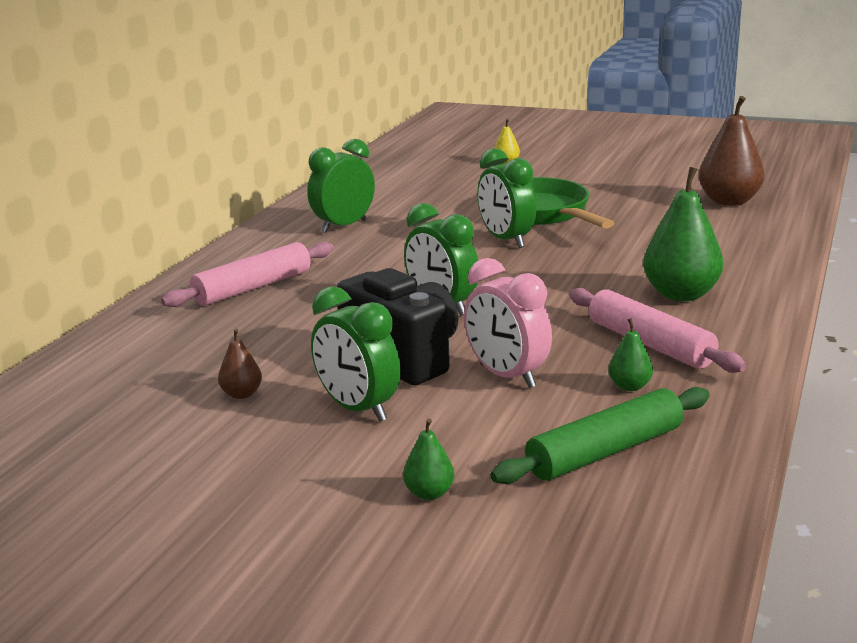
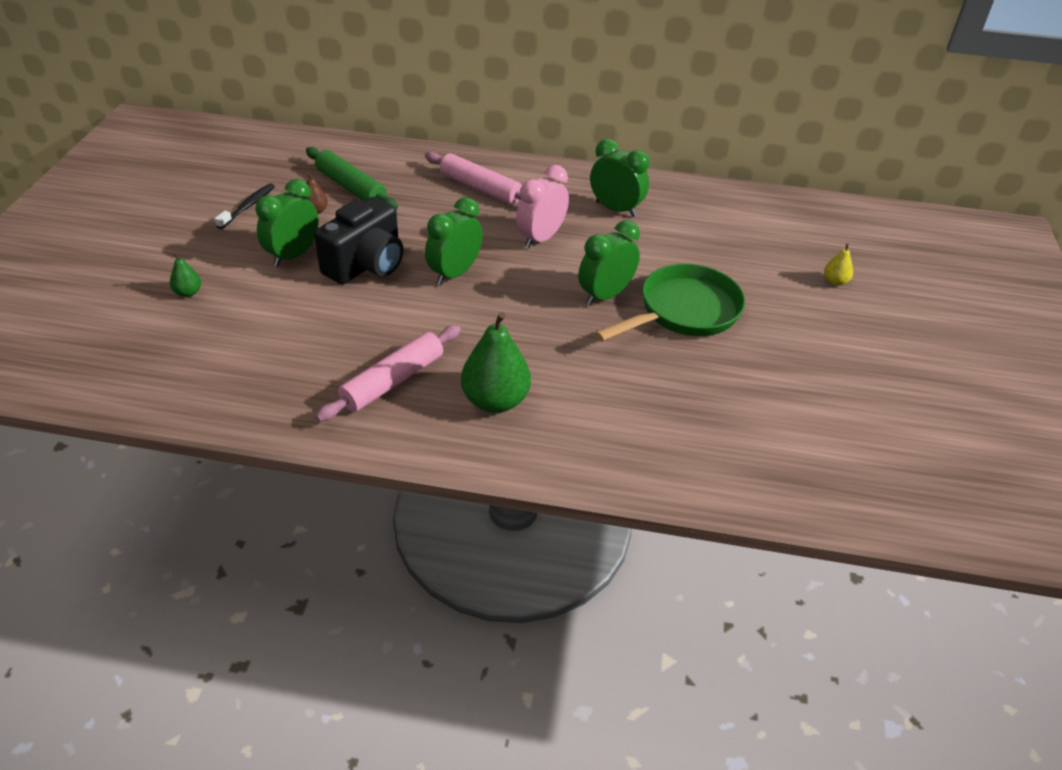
camera: 75 degrees right, 20 degrees up
(191, 451) = (248, 206): none -> black toothbrush
(507, 376) = (337, 312): pink clock -> pink clock (540, 238)
(605, 451) = (226, 360): green rolling pin -> green rolling pin (351, 187)
(630, 386) = (319, 370): green pear -> none
(729, 201) = (770, 445): brown pear -> none

